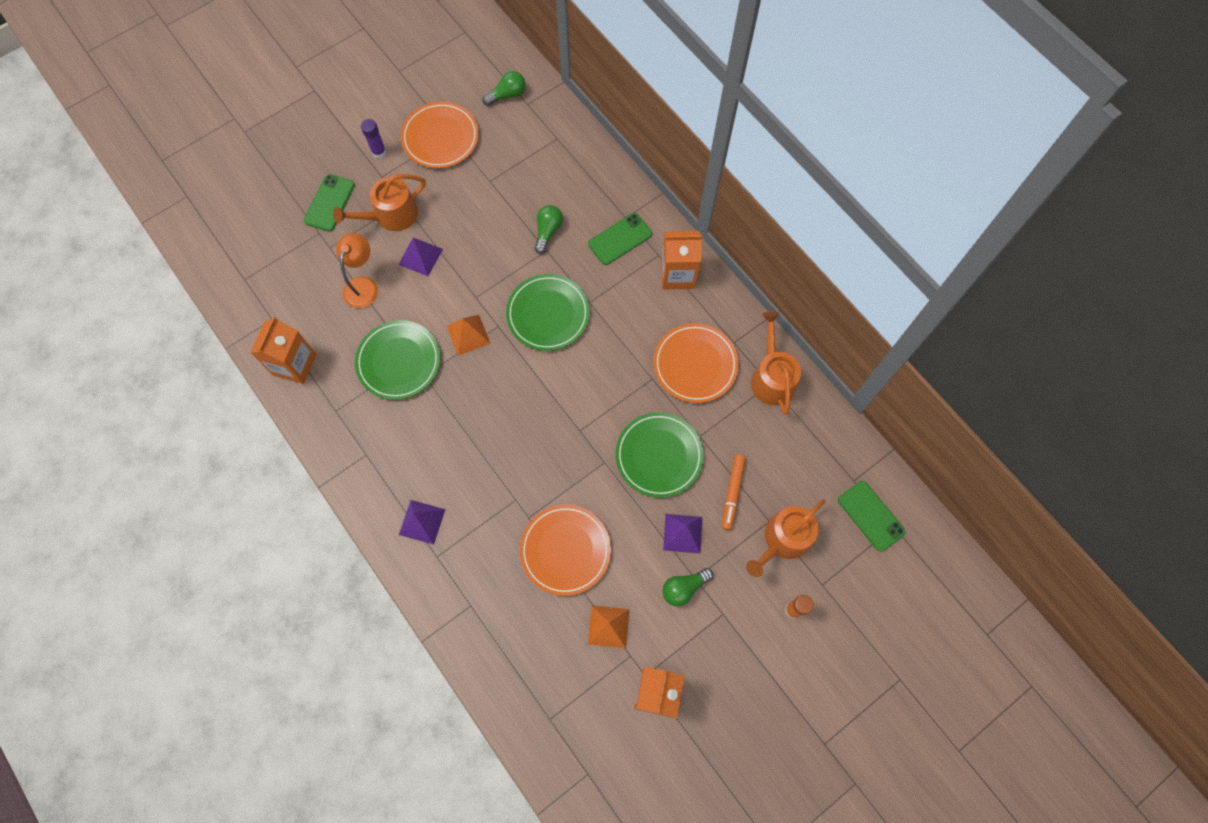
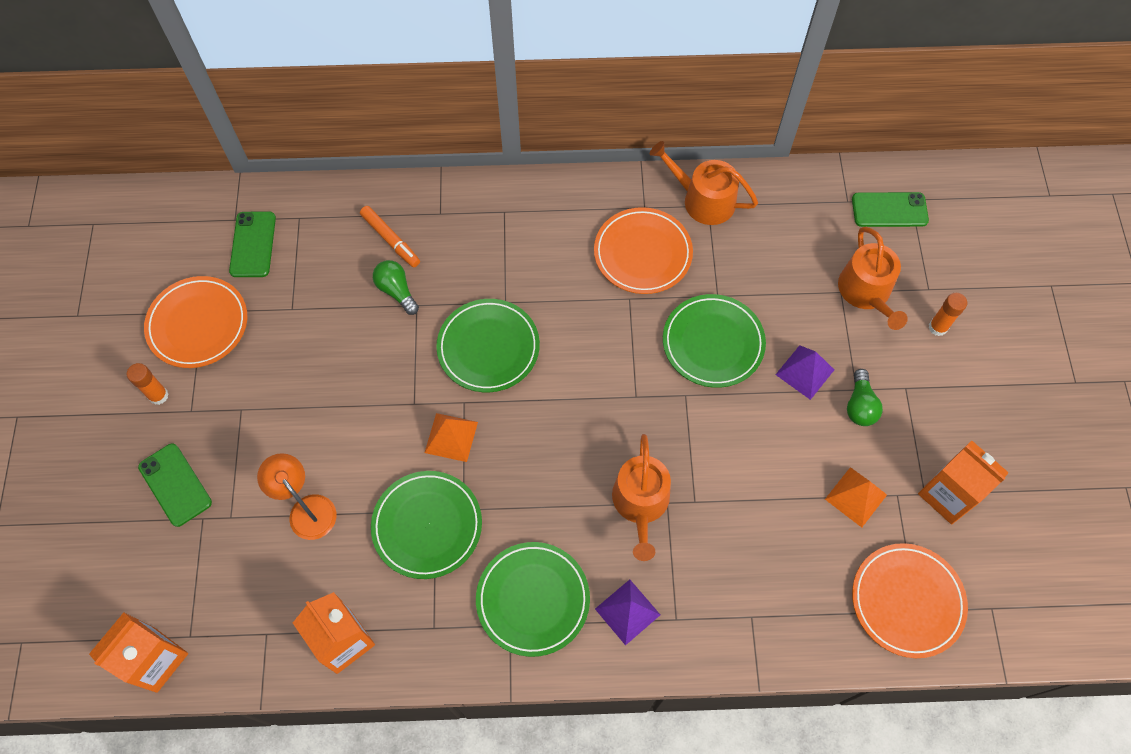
camera: 55 degrees left, 5 degrees down
(379, 152) = (158, 396): purple glue stick -> orange glue stick
(391, 215) = (247, 430): orange watering can -> orange watering can (640, 503)
(392, 457) = (533, 599): none -> green plate
(420, 256) = (322, 429): purple pyramid -> none
(507, 95) = (207, 231): green light bulb -> none
(565, 550) = (752, 488): orange plate -> orange plate (907, 601)
(620, 239) = (459, 233): green phone -> green phone (253, 244)
(677, 274) = (538, 208): orange carton -> orange carton (156, 660)
(732, 493) = (793, 304): orange marker -> orange marker (390, 240)

